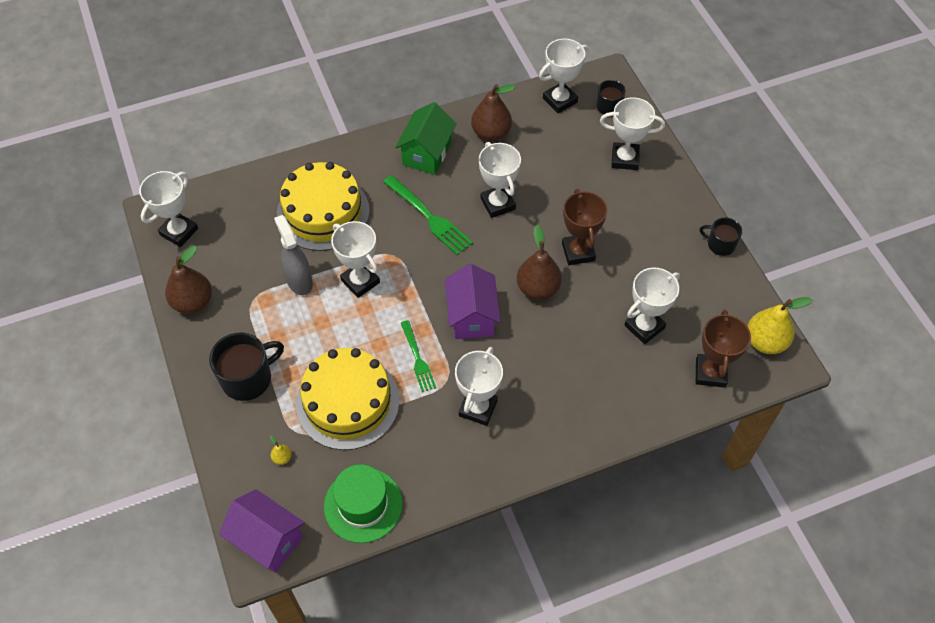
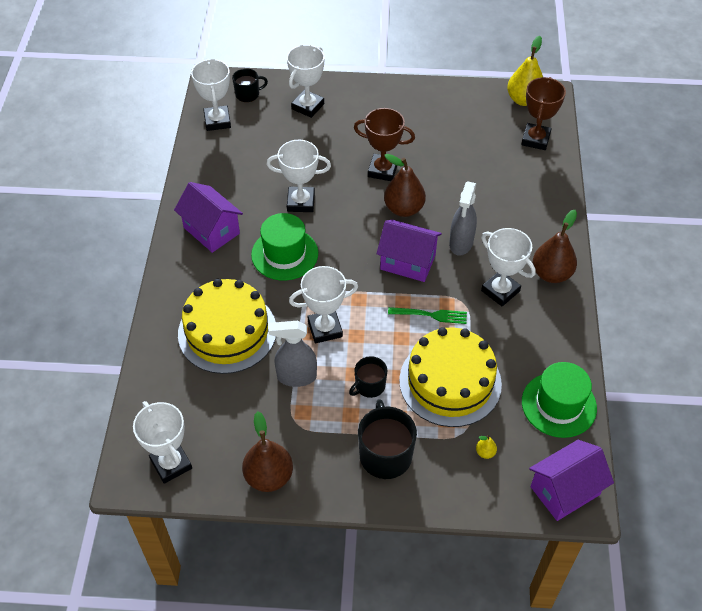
camera: 65 degrees left, 5 degrees down
(426, 153) = (211, 230): green house -> purple house
(429, 217) = (284, 254): green fork -> green hat
(491, 133) = (220, 178): brown pear -> brown pear (551, 274)
(520, 353) = (461, 243): none -> grey spray bottle
(644, 327) = (476, 159): white trophy -> none
(710, 373) = (535, 139): brown trophy -> brown trophy turned 75 degrees clockwise
(720, 244) = (425, 87): black mug -> black mug (369, 386)

